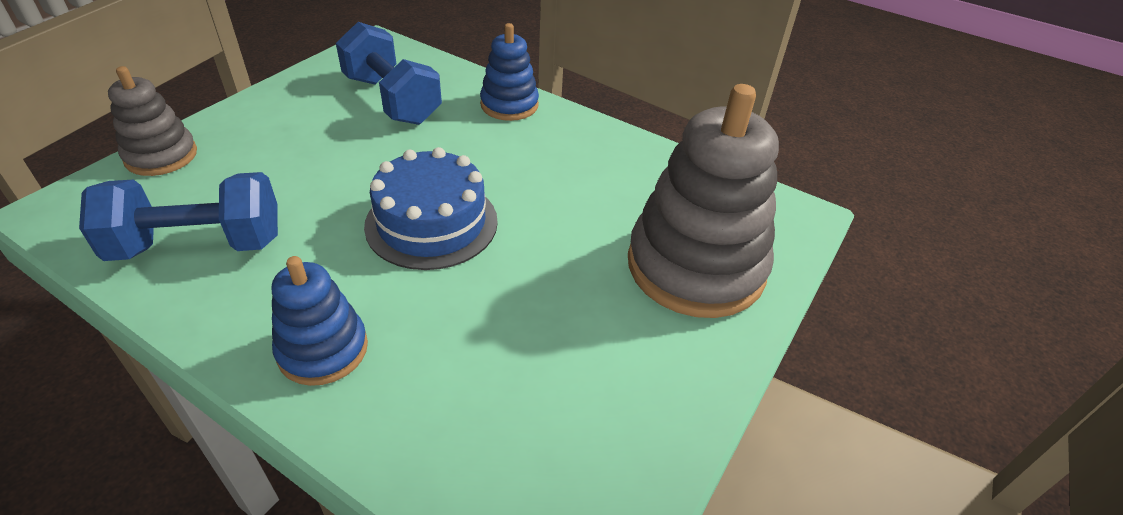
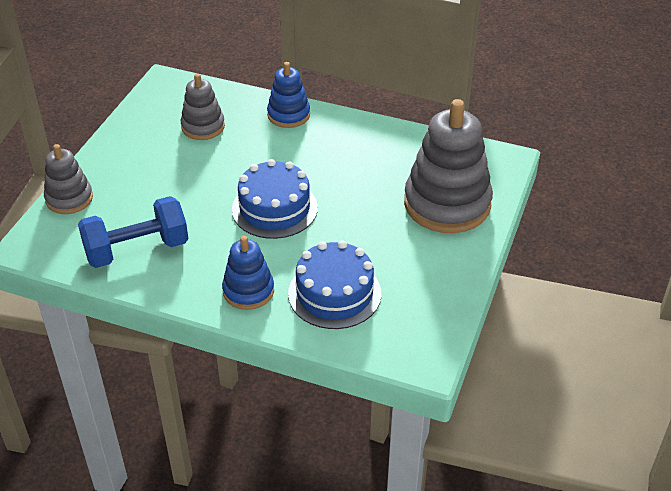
camera: 10 degrees left, 0 degrees up
(392, 100) = (203, 127): blue dumbbell -> grey stacking toy
(461, 386) = (334, 293): none -> blue cake

